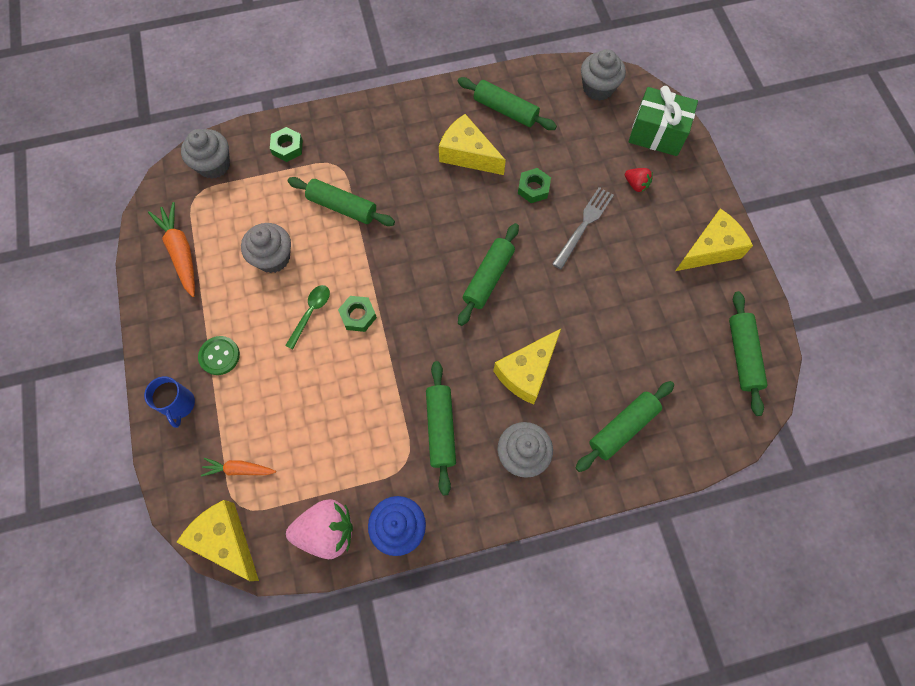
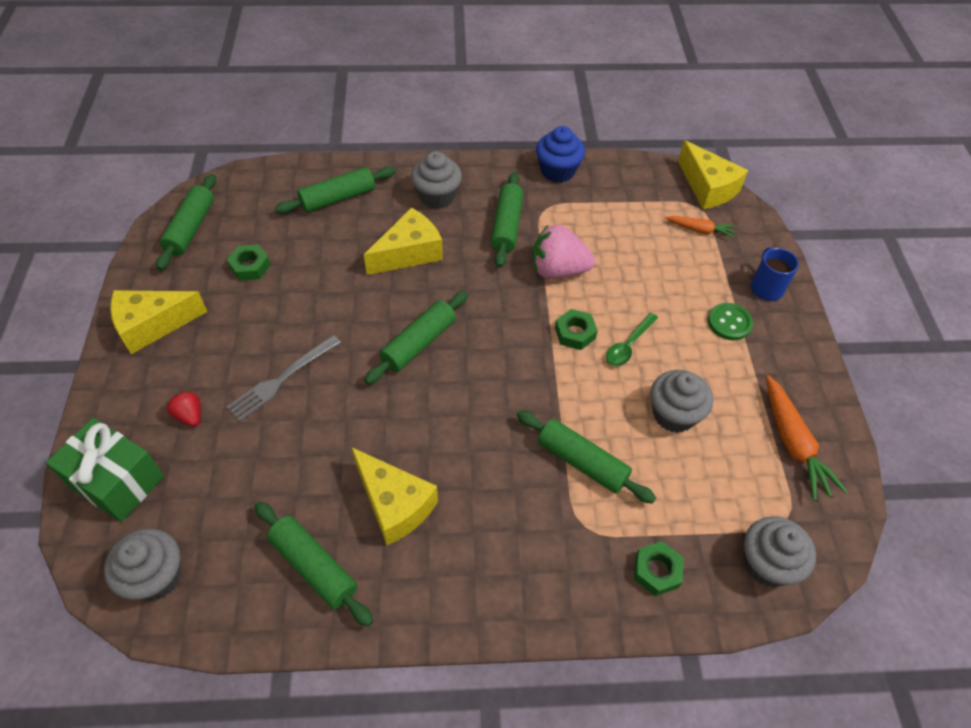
camera: 170 degrees left, 15 degrees down
(326, 531) = (620, 179): pink strawberry -> pink strawberry (558, 270)
(533, 188) = (323, 437): green nut -> green nut (250, 266)

